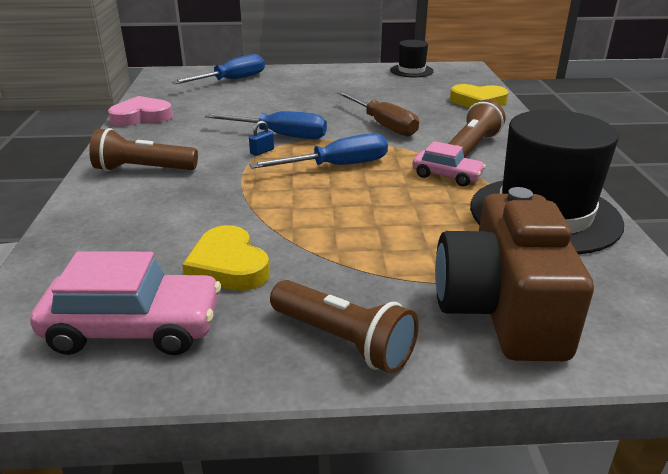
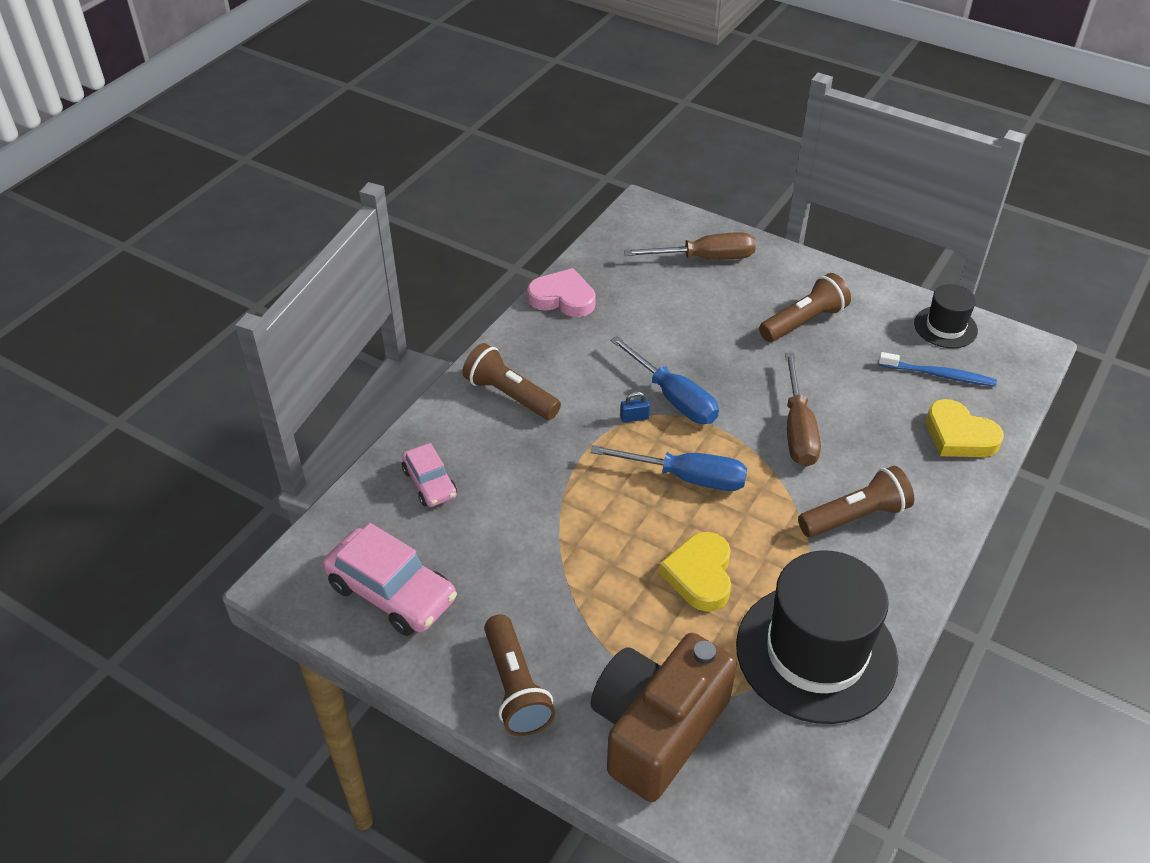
camera: 35 degrees right, 15 degrees up
(228, 266) = (494, 564): yellow heart -> yellow heart (700, 575)
(231, 80) = (705, 258): blue screwdriver -> brown screwdriver
(328, 87) = (804, 321): none -> brown flashlight
(434, 86) = (939, 375): none -> blue toothbrush
(447, 176) = (780, 548): pink car -> pink car (430, 483)

